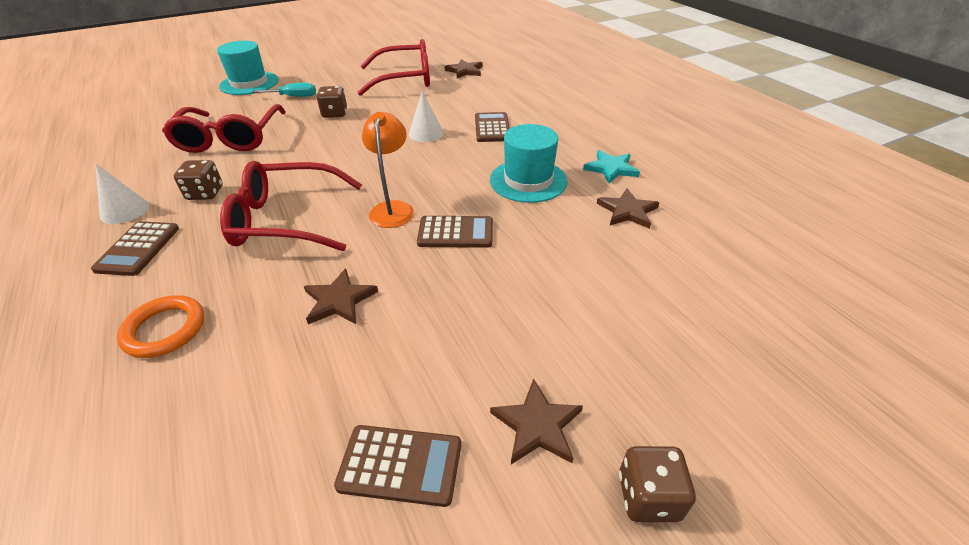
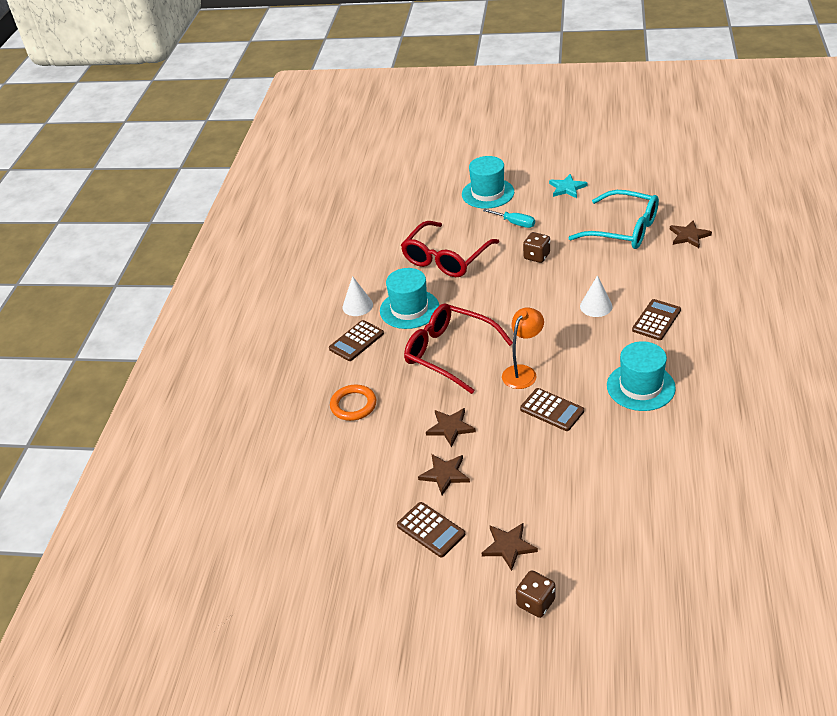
camera: 40 degrees right, 0 degrees up
(205, 193) = (409, 309): brown dice -> turquoise hat
(404, 79) = (623, 229): red glasses -> turquoise glasses
(611, 168) = (720, 402): turquoise star -> turquoise star (567, 188)
(627, 211) = (693, 446): brown star -> brown star (445, 474)

